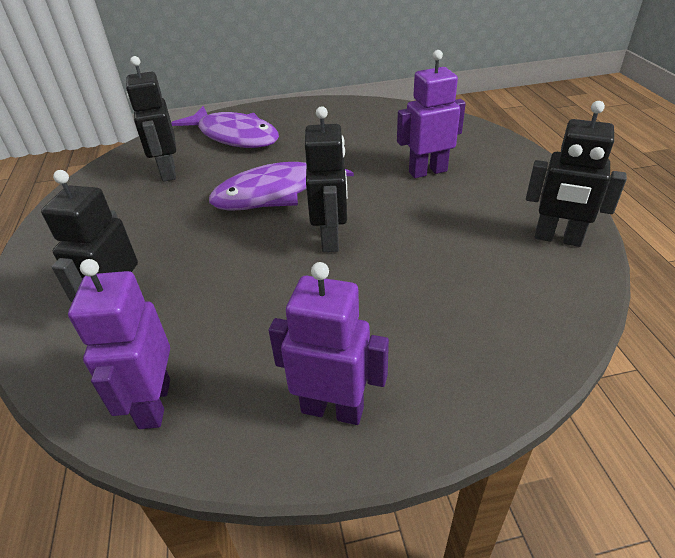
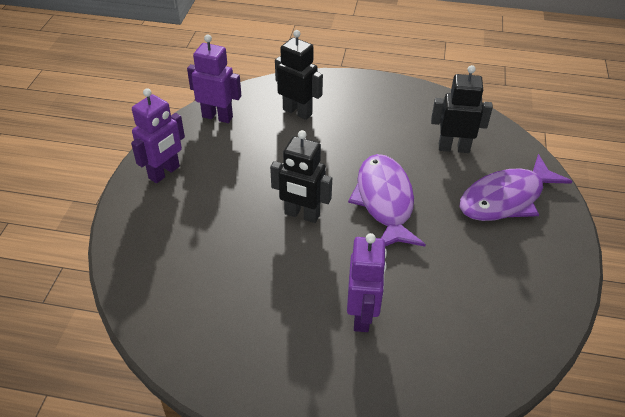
camera: 110 degrees right, 5 degrees up
(557, 238) = (208, 352): black robot -> none

